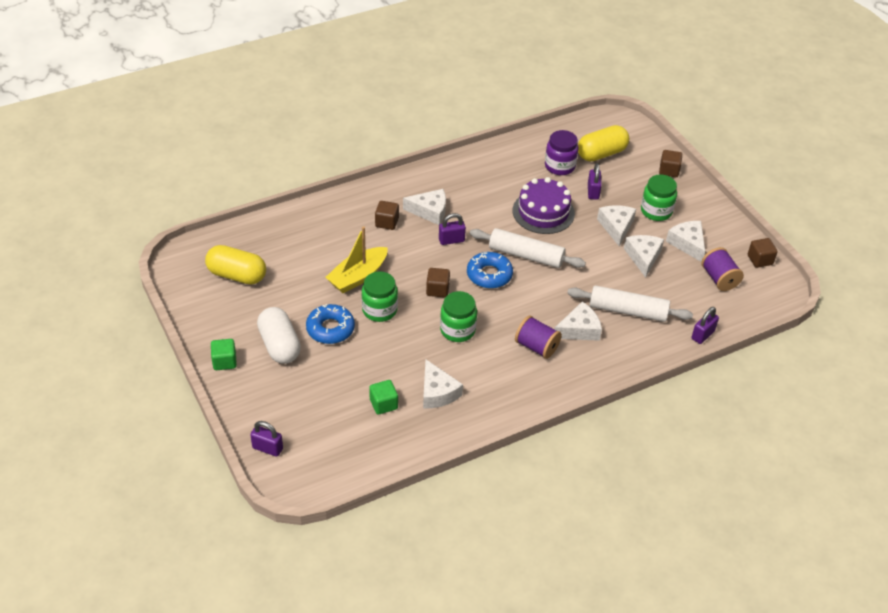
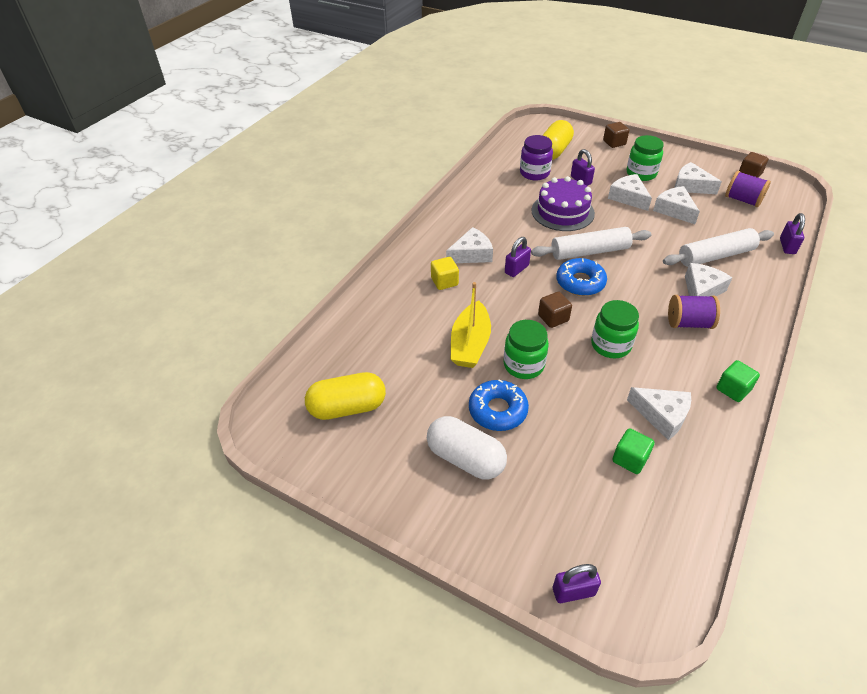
camera: 30 degrees left, 0 degrees up
(224, 361) = (425, 514): green cube -> green cube (733, 389)
(387, 222) = (444, 281): brown cube -> yellow cube

